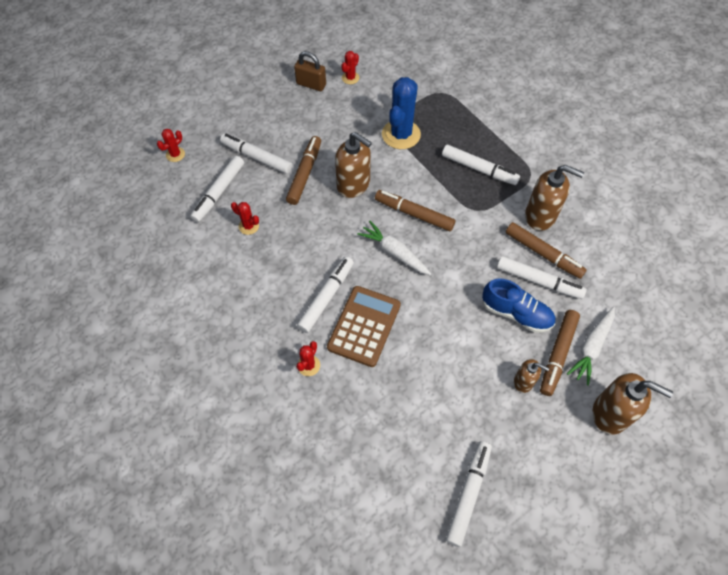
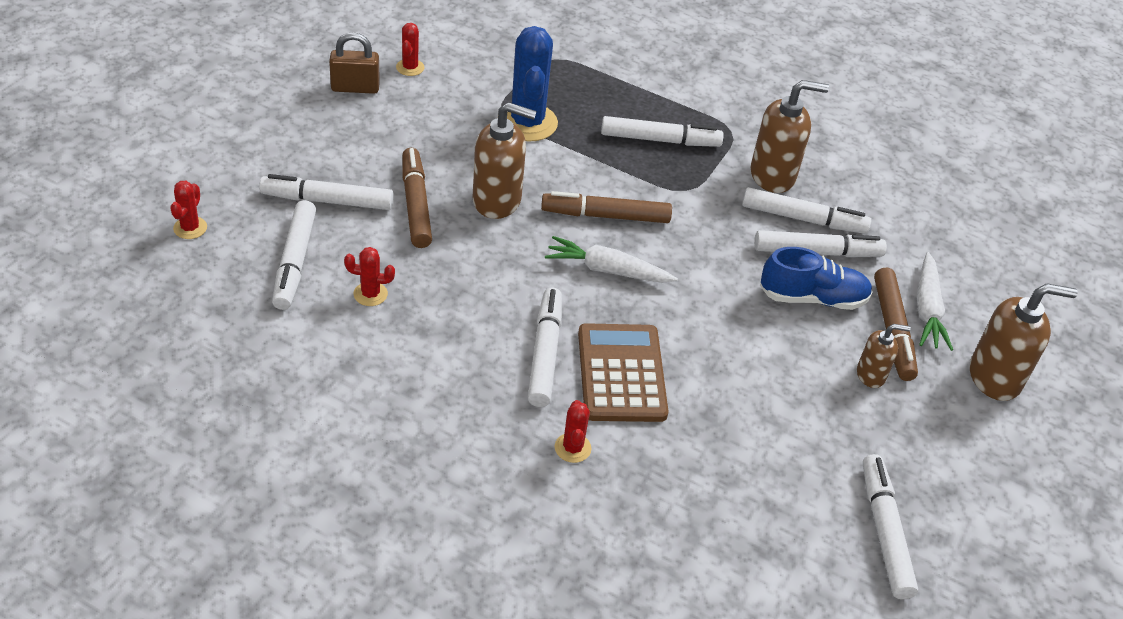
camera: 30 degrees left, 15 degrees down
(543, 254) = (803, 219): brown marker -> white marker

